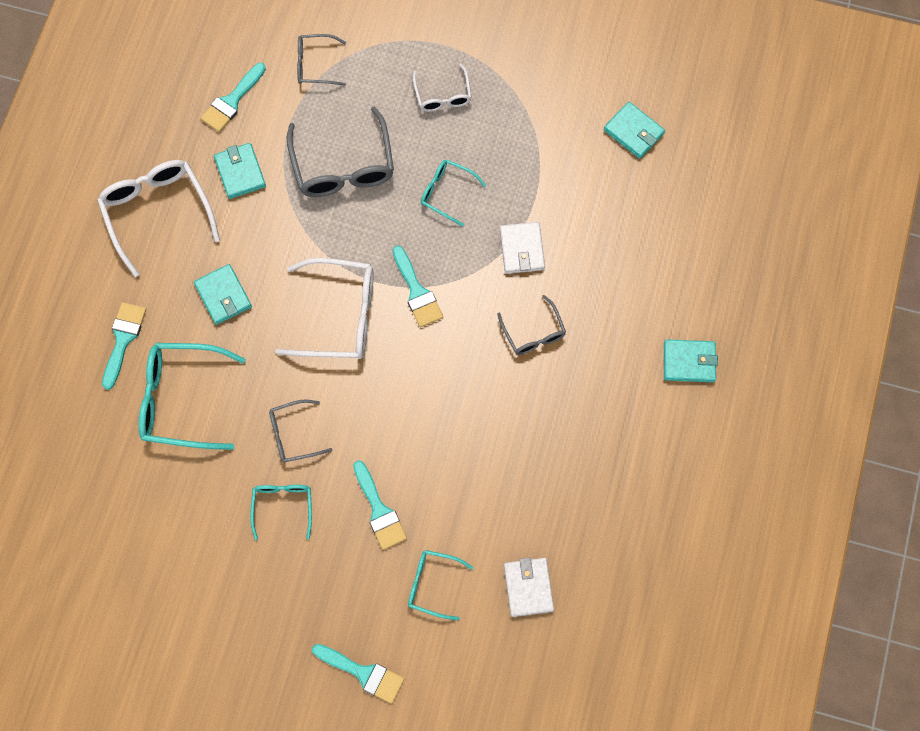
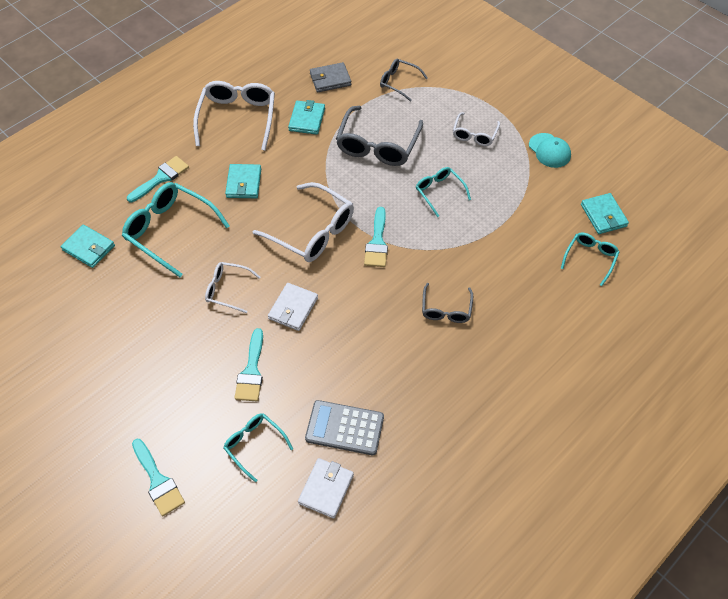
camera: 30 degrees right, 15 degrees down
(232, 101) = (330, 79): turquoise brush -> grey wallet
(283, 506) = (186, 332): turquoise glasses -> turquoise glasses (590, 258)
(293, 435) = (227, 289): grey glasses -> white glasses
(509, 517) = (344, 428): none -> grey calculator
(521, 249) = (472, 251): white wallet -> white wallet (293, 308)
(535, 75) = (549, 150): none -> turquoise cap
(689, 362) = (559, 390): turquoise wallet -> turquoise wallet (89, 248)

